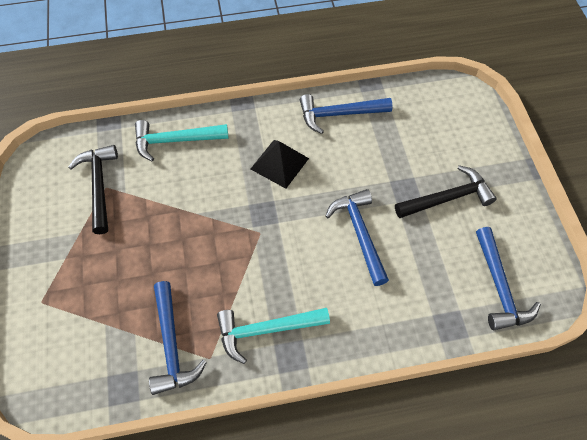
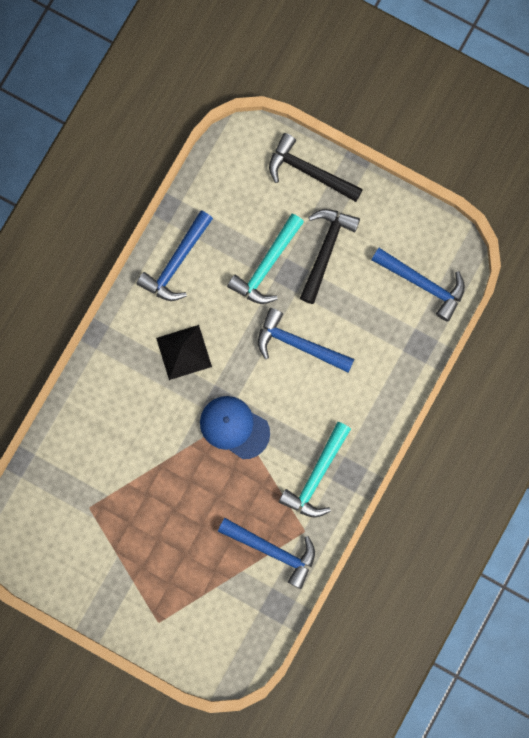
camera: 50 degrees left, 20 degrees up
(99, 186) = (83, 512): black hammer -> black hammer (309, 172)
(175, 141) = (88, 419): turquoise hammer -> turquoise hammer (267, 265)
(252, 237) = (234, 427): none -> blue cap

